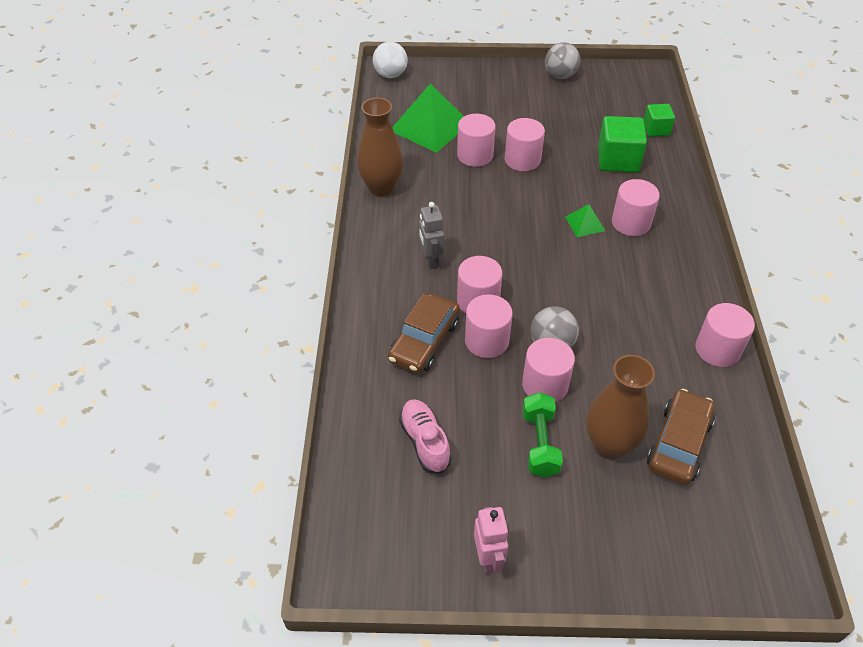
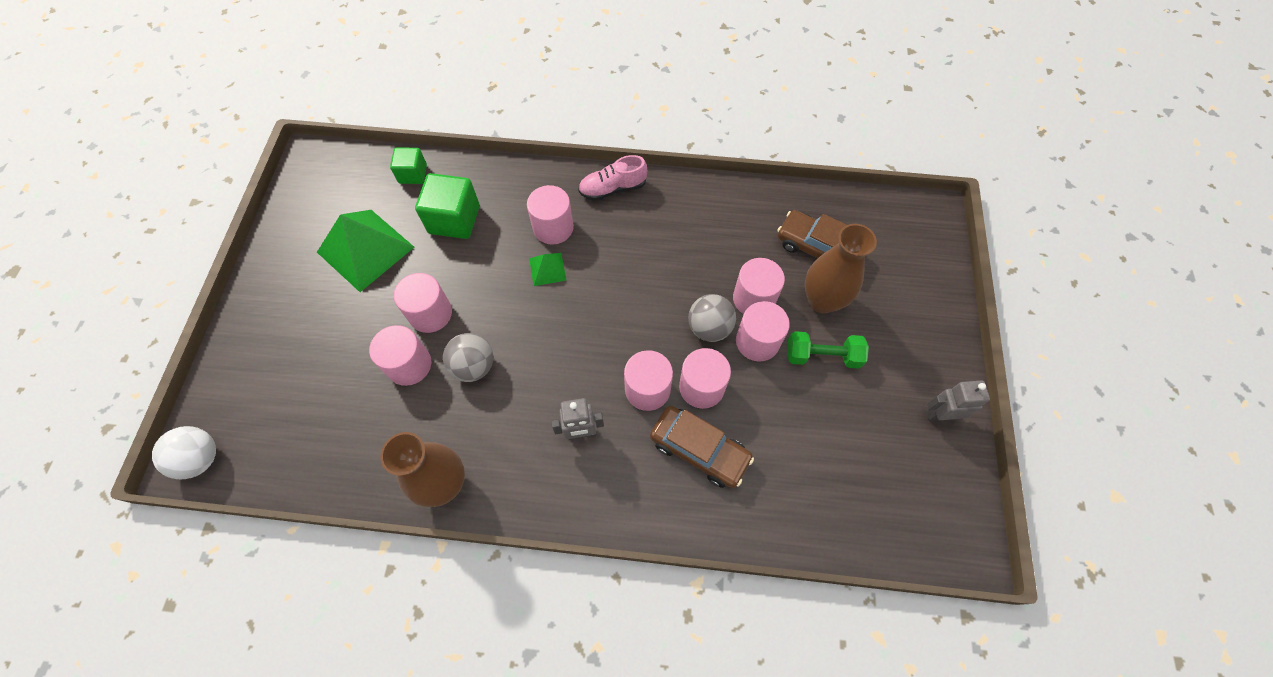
camera: 85 degrees left, 15 degrees up
(425, 442) = (824, 459): pink shoe -> pink shoe (612, 188)
(430, 126) = (336, 413): green pyramid -> green pyramid (365, 249)
(488, 558) = (939, 415): pink robot -> grey robot
(560, 76) = (282, 248): grey ball -> grey ball (474, 366)
(717, 349) = (720, 196): pink cylinder -> pink cylinder (754, 299)

